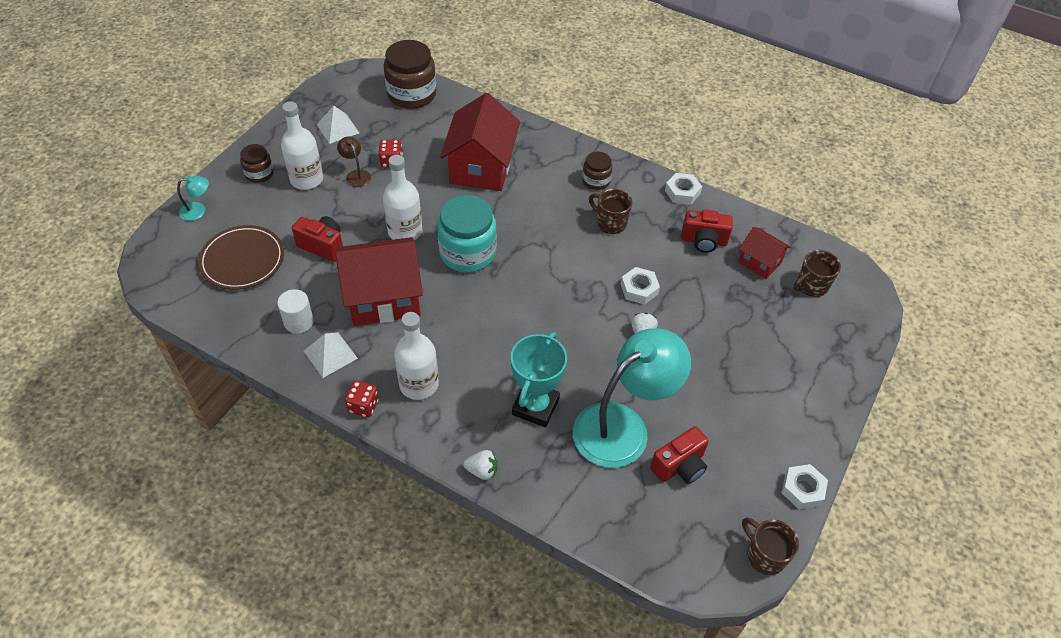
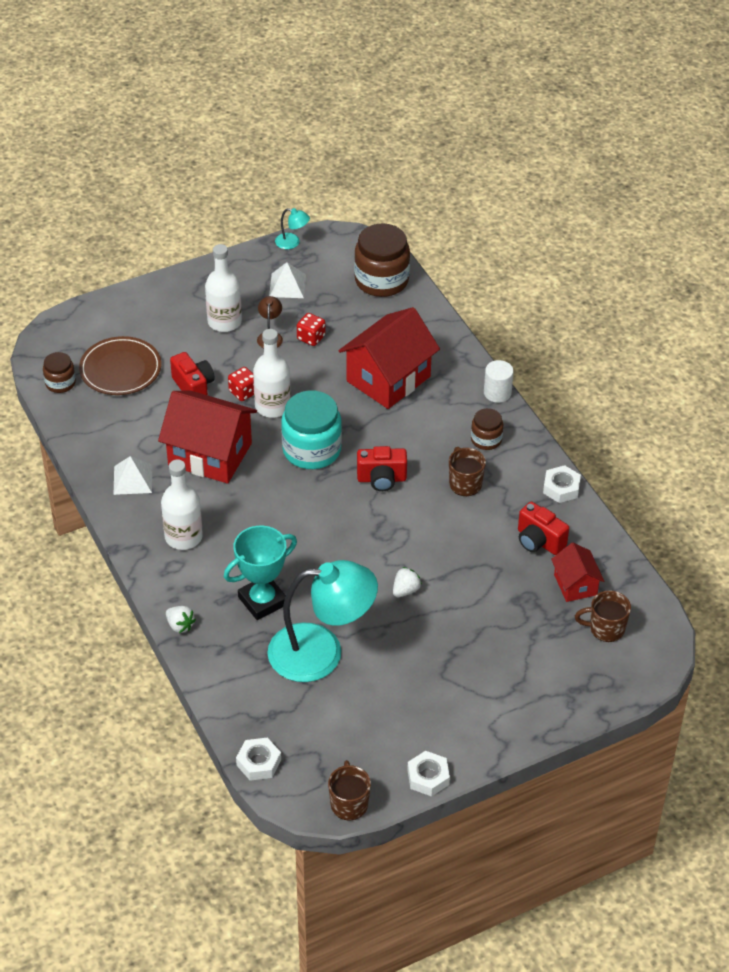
camera: 35 degrees right, 5 degrees down
(198, 211) = (115, 310): turquoise lamp -> turquoise lamp (292, 243)
(259, 174) = (188, 299): brown jar -> brown jar (60, 383)
(299, 322) = (127, 441): white cylinder -> white cylinder (497, 393)
(363, 406) = (128, 531): red dice -> red dice (243, 392)
(639, 289) = (437, 553): white nut -> white nut (258, 762)
(679, 466) = (340, 705): red camera -> red camera (381, 479)

